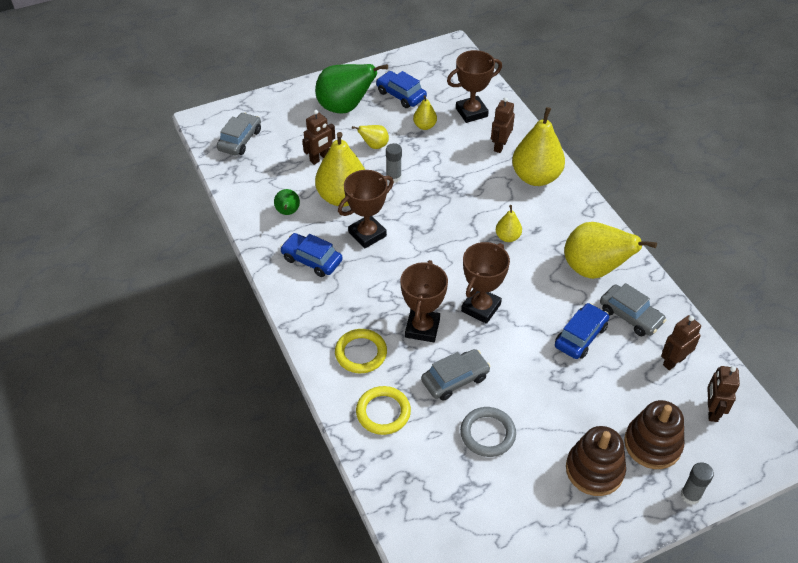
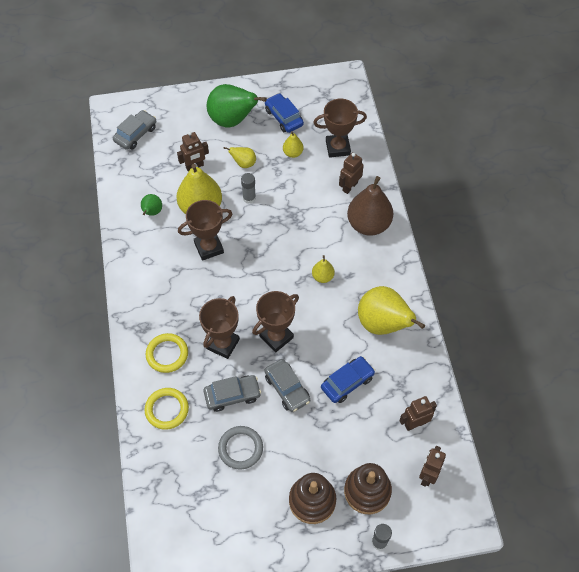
camera: 15 degrees right, 10 degrees up
(311, 260) = (156, 261): blue car -> none
(536, 177) = (368, 224): yellow pear -> brown pear
(630, 316) = (396, 374): grey car -> grey car (287, 388)

